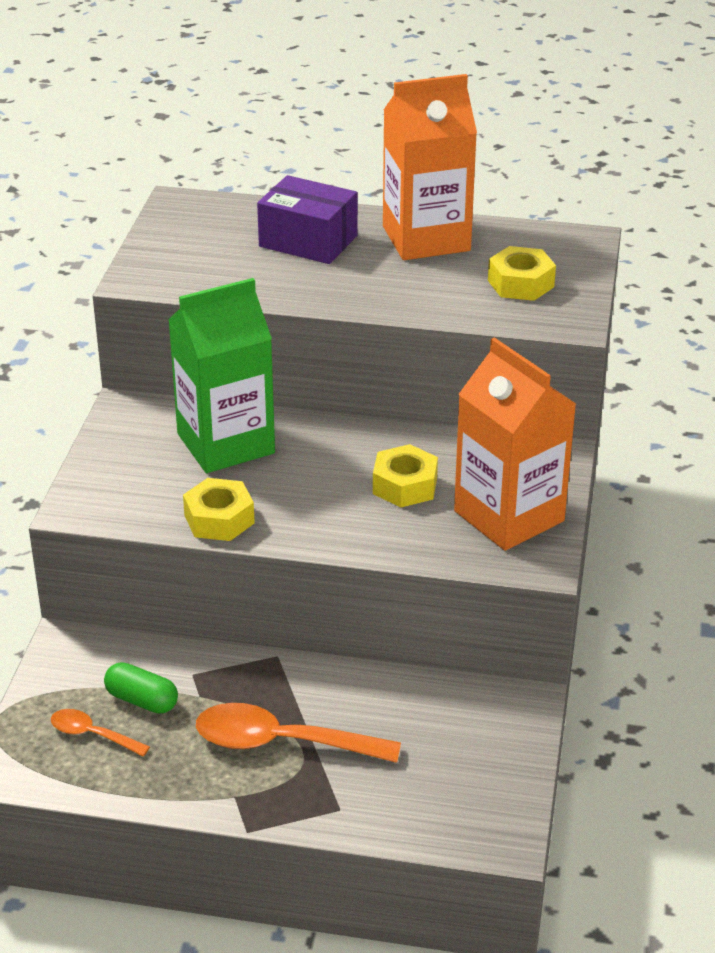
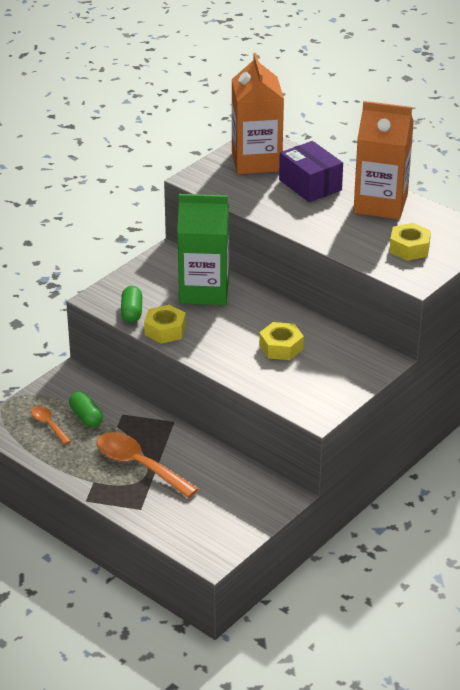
camera: 30 degrees right, 0 degrees up
(146, 510) = (131, 312): none -> green capsule
(509, 516) = (323, 384): orange carton -> orange carton (256, 161)

